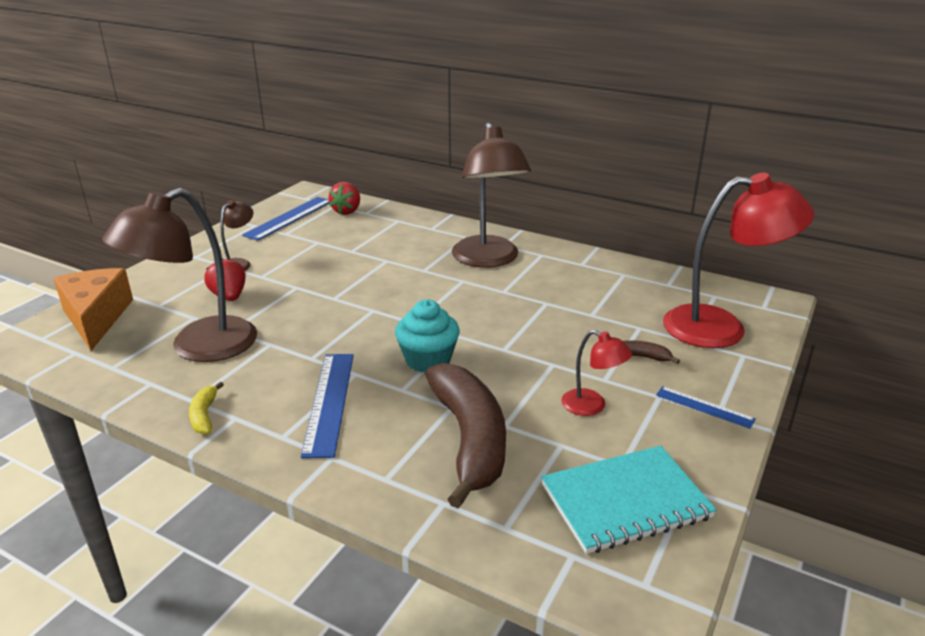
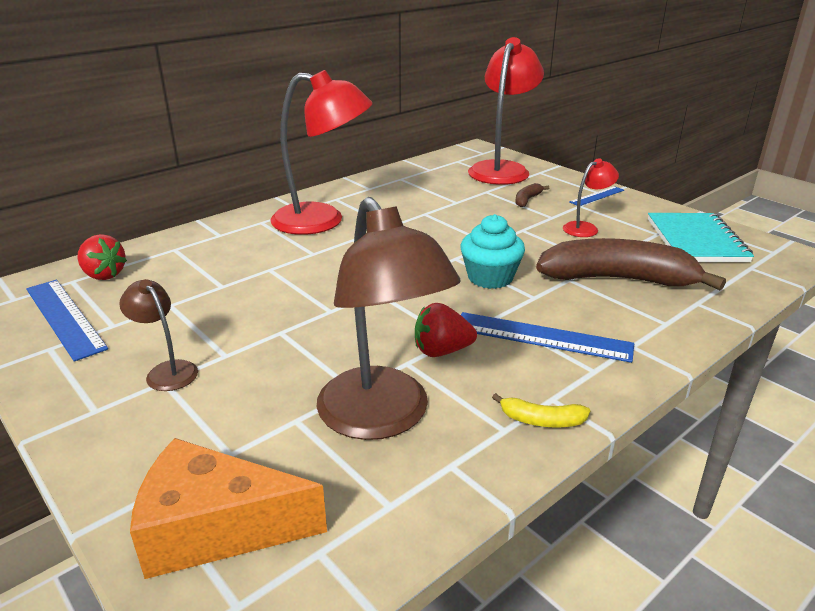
camera: 70 degrees left, 0 degrees up
(229, 296) = (261, 385): red strawberry -> red strawberry (441, 351)
(488, 259) = (322, 221): brown lamp -> red lamp

